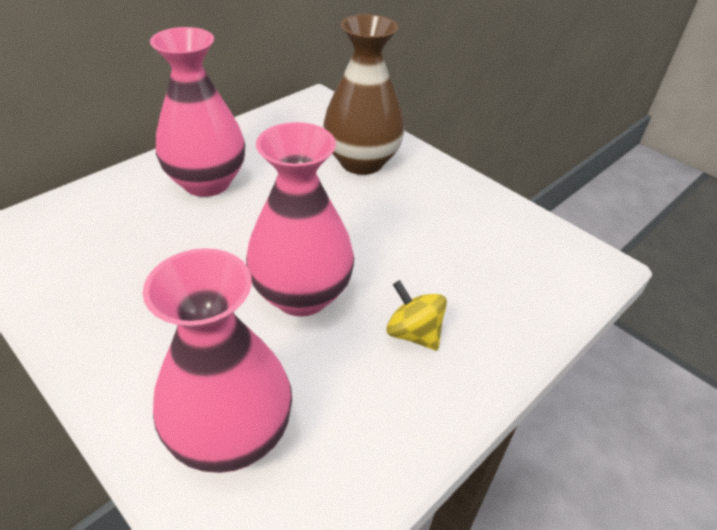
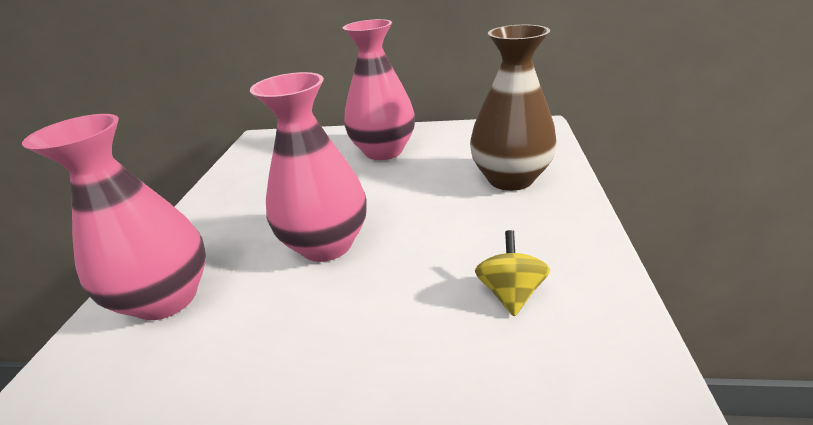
camera: 55 degrees right, 10 degrees down
(413, 333) = (349, 323): yellow spinning top -> yellow spinning top (510, 293)

